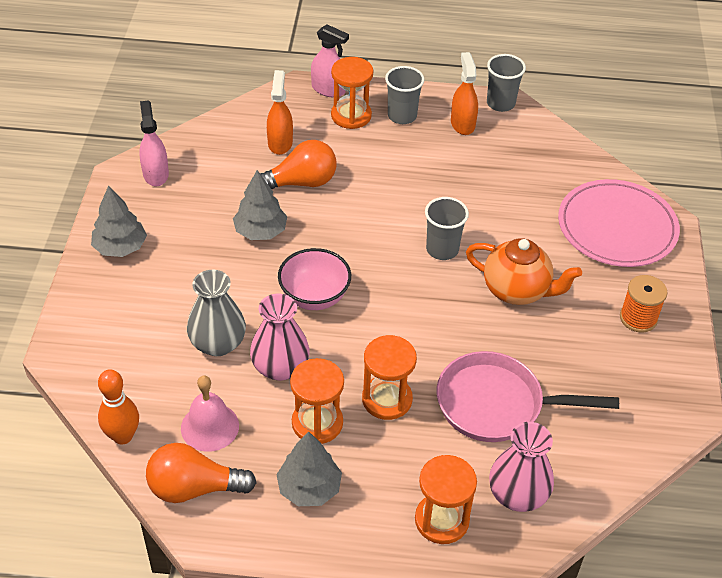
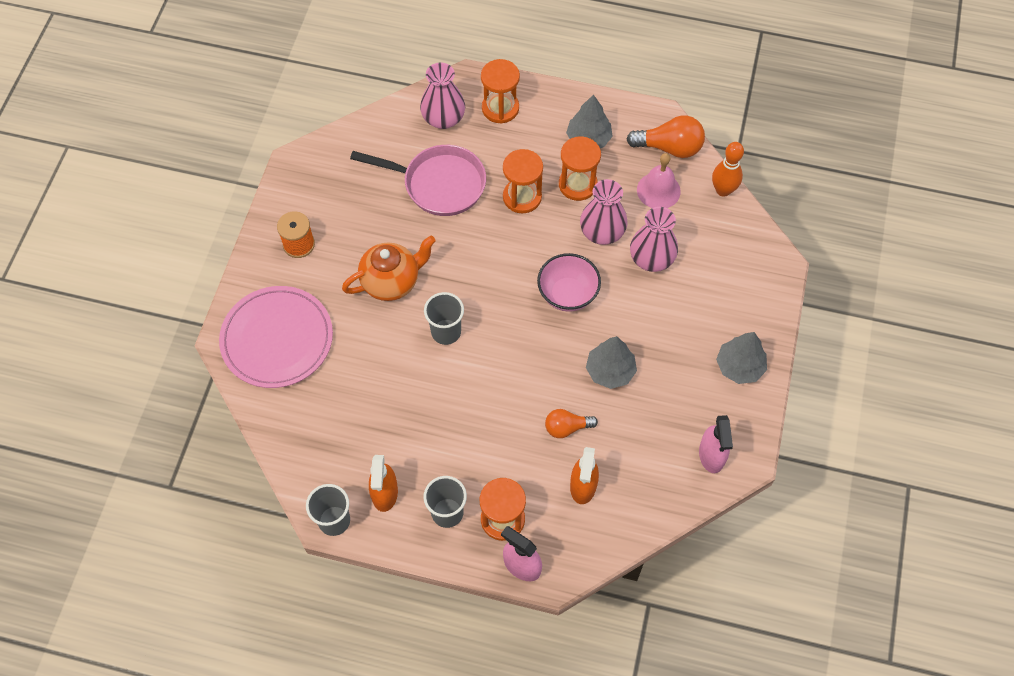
camera: 170 degrees left, 15 degrees up
(218, 343) = (651, 259): grey vase -> pink vase
(301, 182) = (567, 427): orange light bulb -> orange light bulb, size x0.63
(517, 290) = (391, 282): orange teapot -> orange teapot turned 120 degrees clockwise

